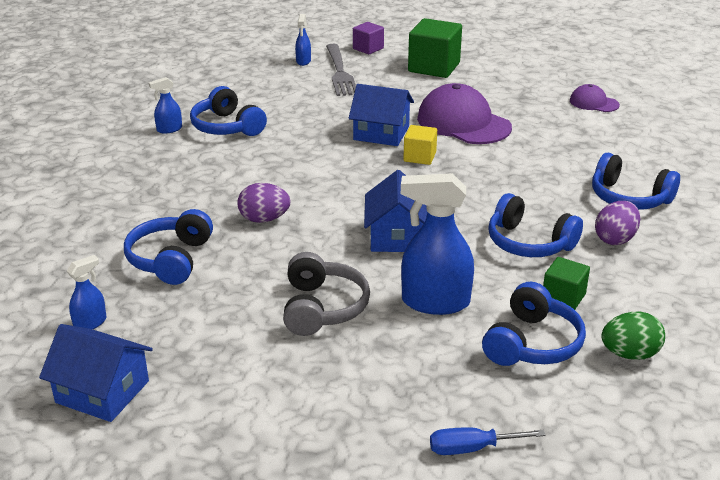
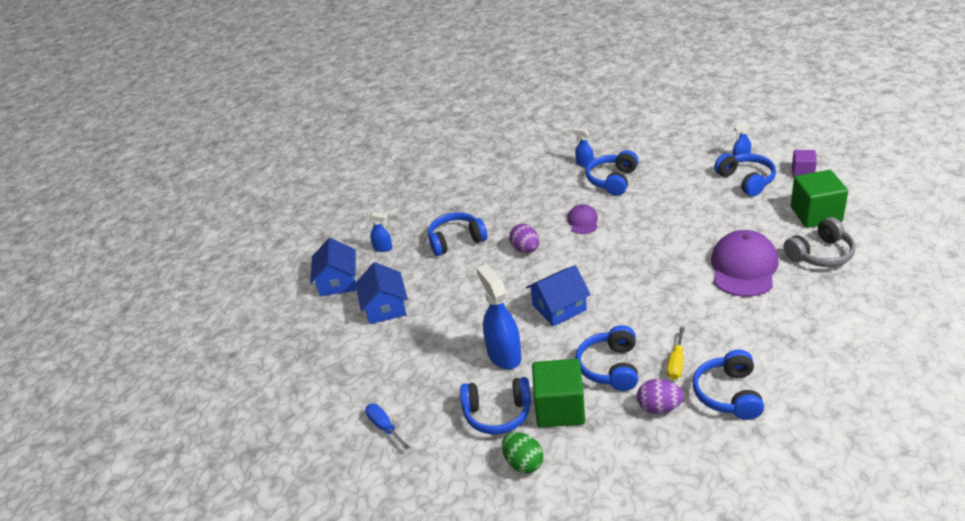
camera: 65 degrees right, 5 degrees up
(322, 308) = (460, 315): grey headphones -> grey headphones (820, 254)
(340, 72) = (746, 180): grey fork -> blue headphones
(381, 133) = (681, 240): blue house -> blue house (385, 307)
(419, 157) = (668, 271): yellow cube -> none
(560, 206) = (676, 363): none -> yellow screwdriver
(563, 297) = (559, 409): green cube -> green cube, size x1.77
(594, 103) = (871, 317): purple cap -> purple cap (583, 221)

